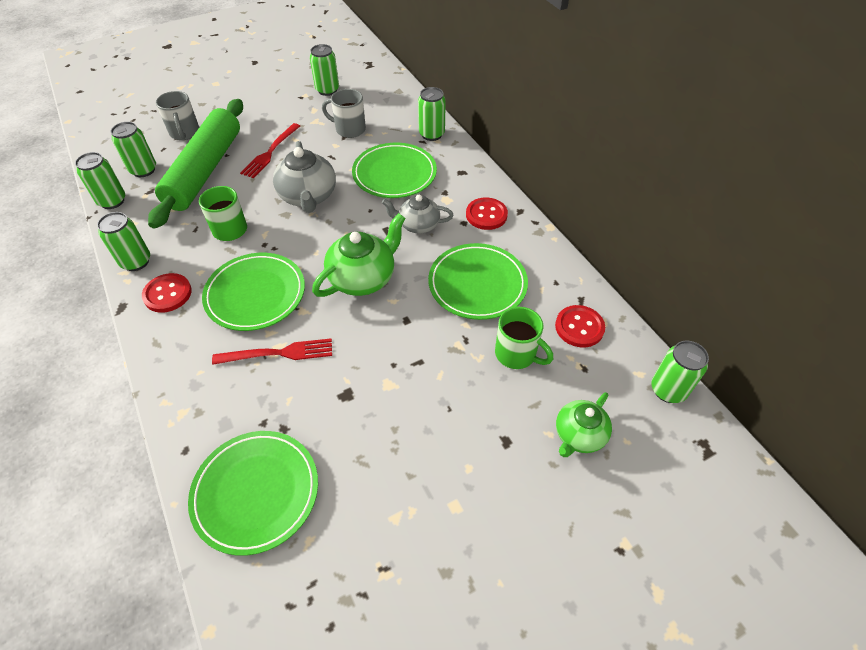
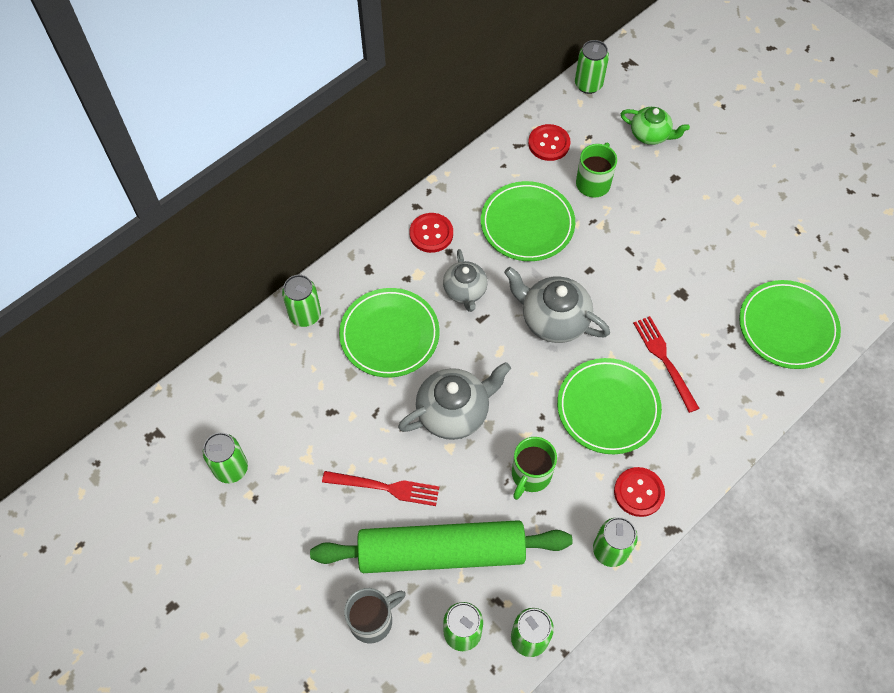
camera: 105 degrees left, 10 degrees up
(349, 129) = (316, 410): grey mug -> none
(363, 278) = (553, 319): green teapot -> grey teapot

